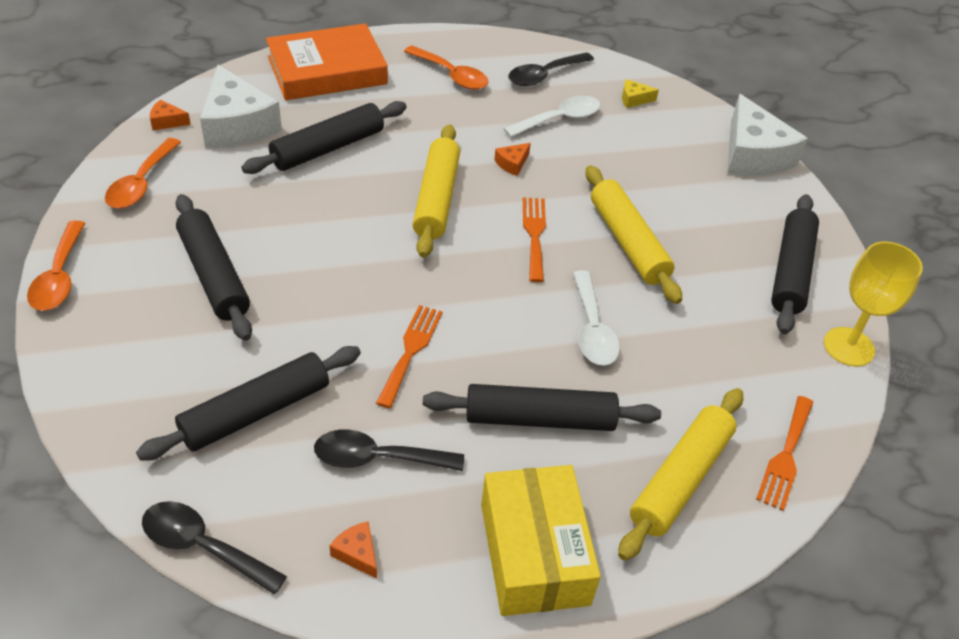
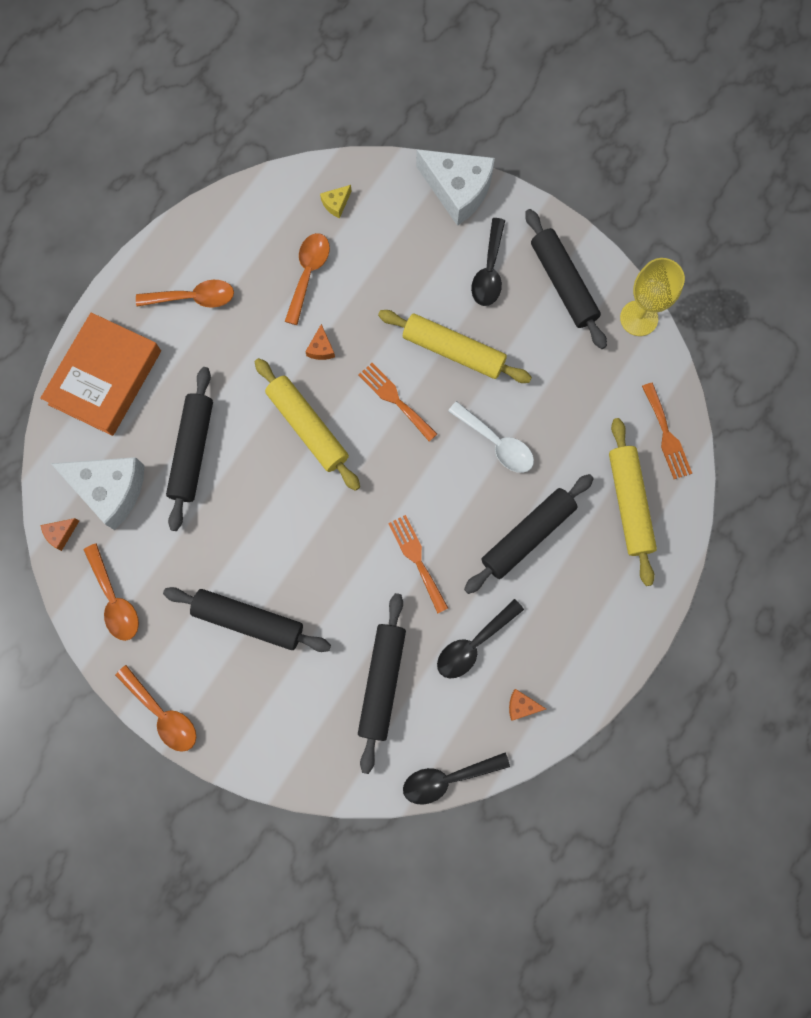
camera: 40 degrees left, 30 degrees up
(534, 553) = (601, 620): yellow box -> none
(544, 75) = (254, 235): black spoon -> black spoon (489, 271)
(559, 119) = (308, 274): white spoon -> orange spoon

